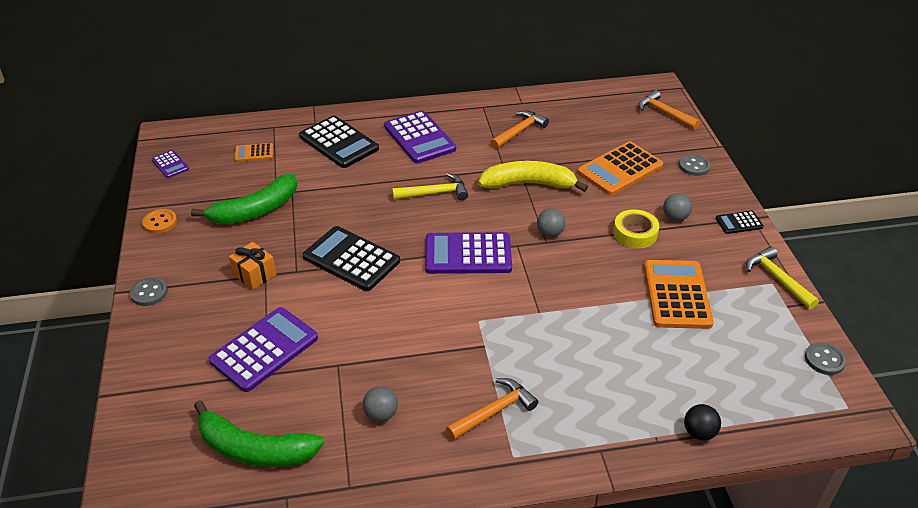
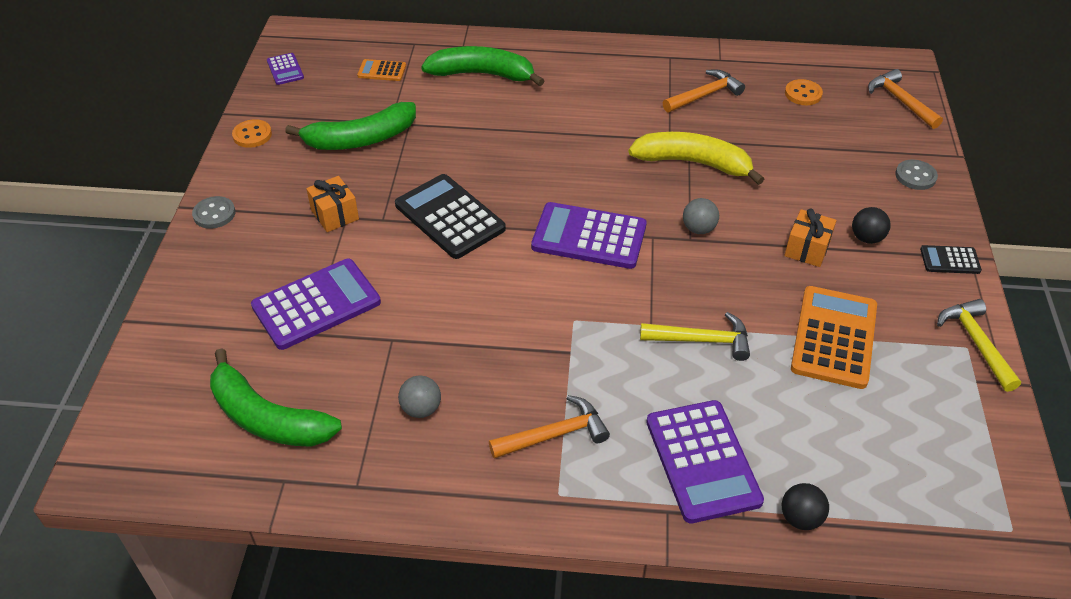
camera: 15 degrees right, 5 degrees up
(339, 143) = (482, 74): black calculator -> green banana
(419, 138) = (579, 84): purple calculator -> purple calculator (702, 461)
(435, 193) = (575, 154): yellow hammer -> yellow hammer (702, 340)
(592, 119) = (803, 94): none -> orange button
(620, 169) = (816, 164): orange calculator -> none
(635, 233) = (807, 249): yellow tape -> orange gift
(675, 217) = (866, 238): grey ball -> black ball
(824, 360) = (1003, 461): grey button -> none

